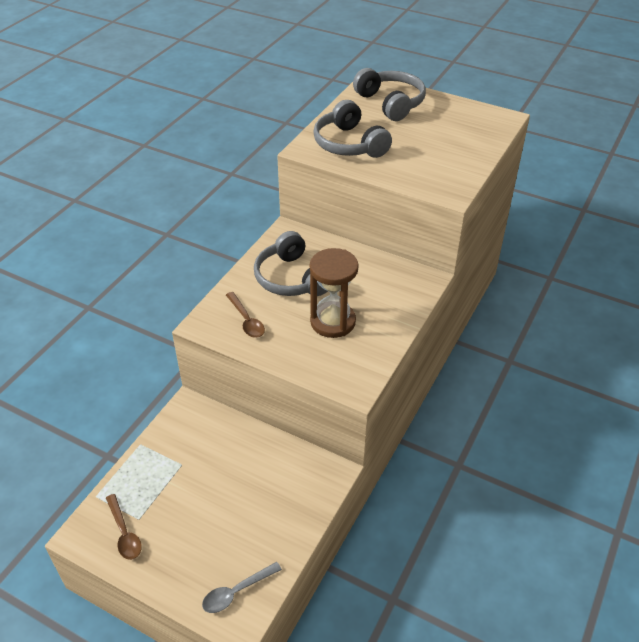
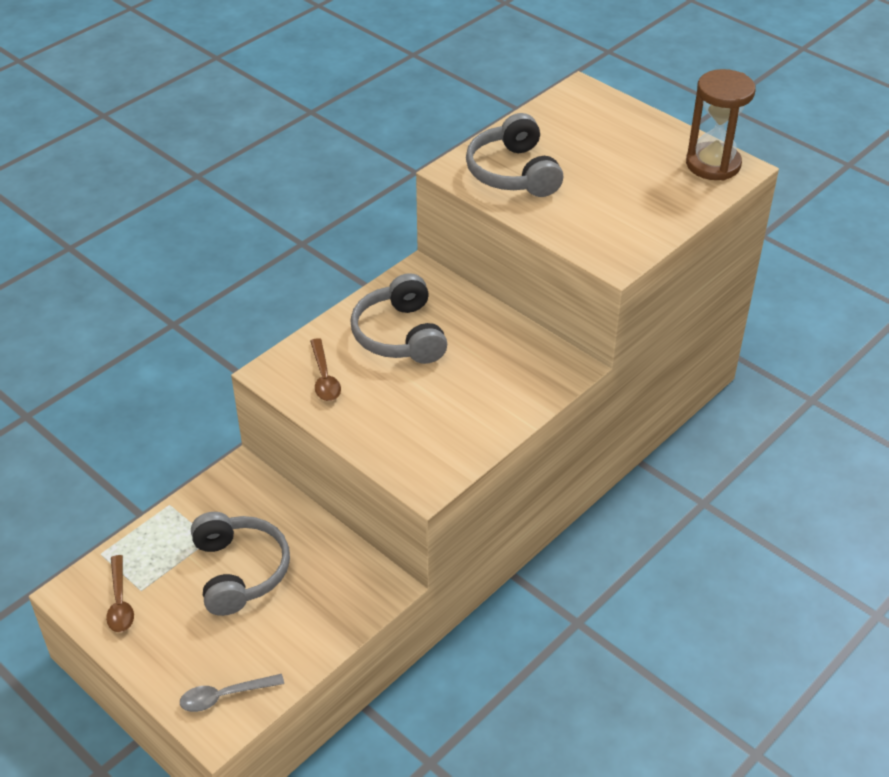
camera: 15 degrees right, 0 degrees up
(333, 322) = (429, 399): brown hourglass -> brown hourglass (713, 164)
(390, 103) = (594, 123): grey headphones -> grey headphones (239, 571)

